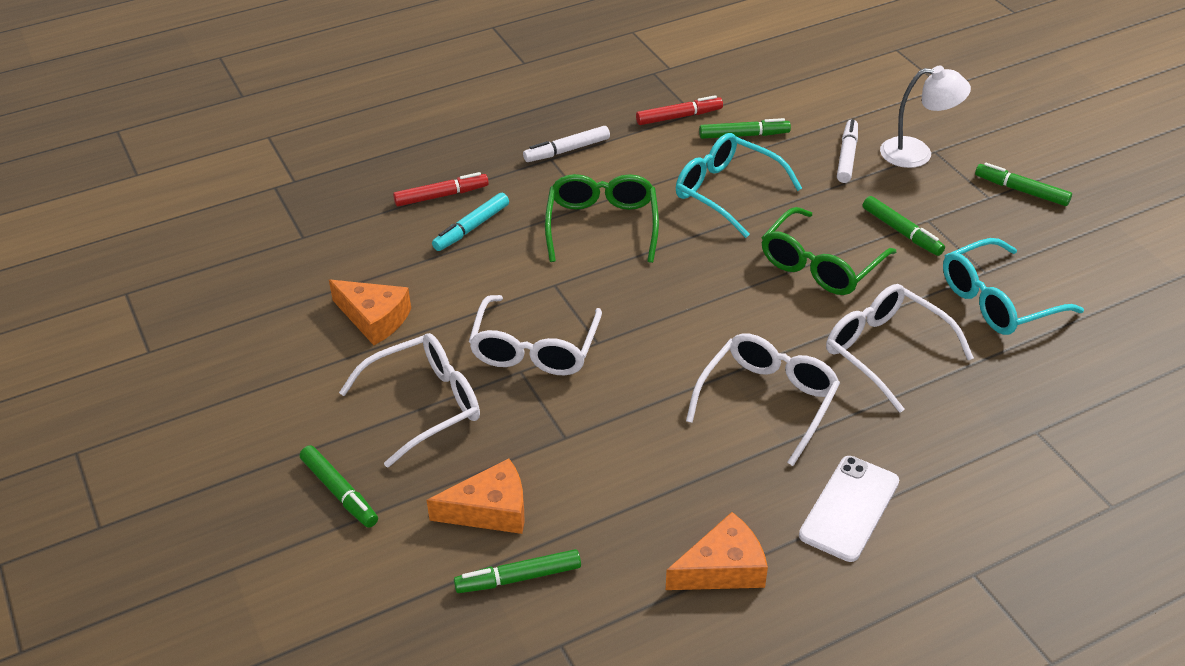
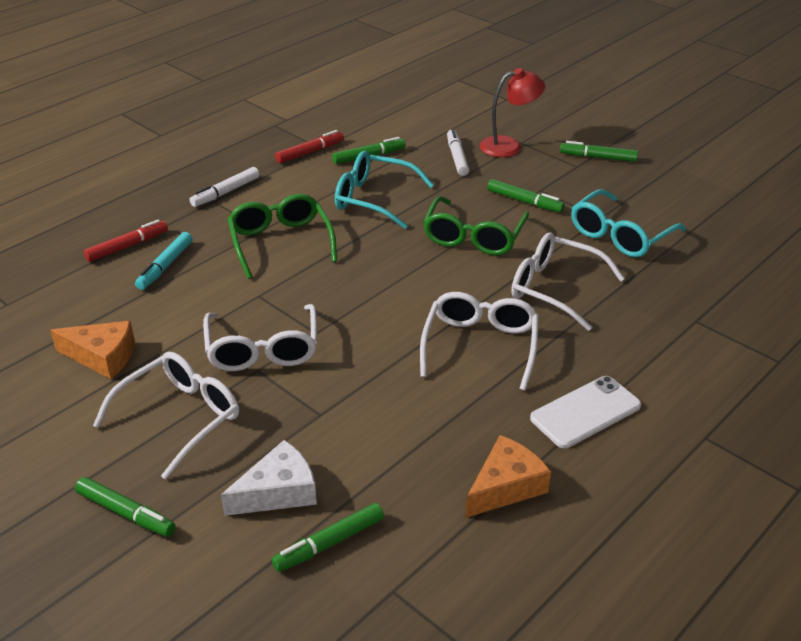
camera: 20 degrees left, 5 degrees down
(490, 510) = (278, 492): orange cheese -> white cheese
(849, 508) = (585, 412): white phone -> white phone turned 45 degrees clockwise
(917, 153) = (509, 146): white lamp -> red lamp

